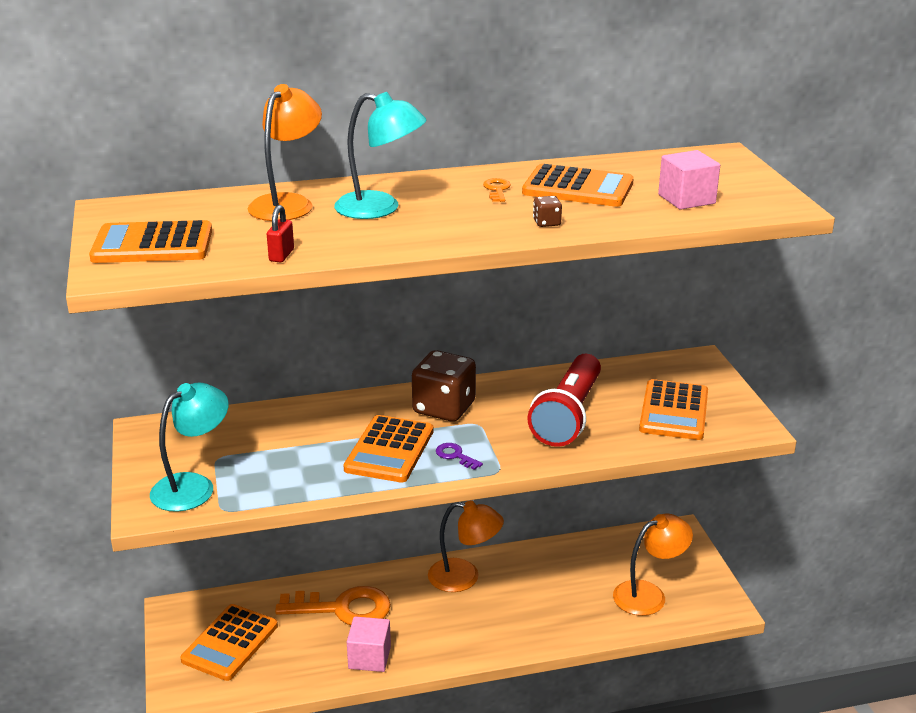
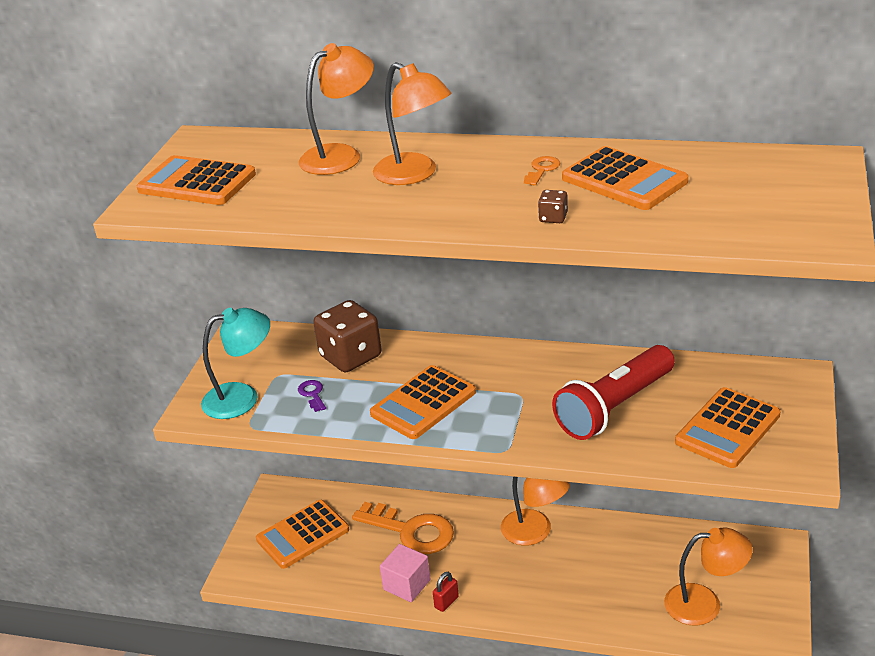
camera: 30 degrees right, 5 degrees up
(281, 255) = (285, 213): red padlock -> red padlock (446, 602)
(380, 208) = (414, 174): turquoise lamp -> orange lamp
(444, 408) = (502, 371): brown dice -> brown dice (350, 356)
(455, 456) = (477, 424): purple key -> purple key (312, 394)
(686, 199) = (726, 213): pink cube -> none

